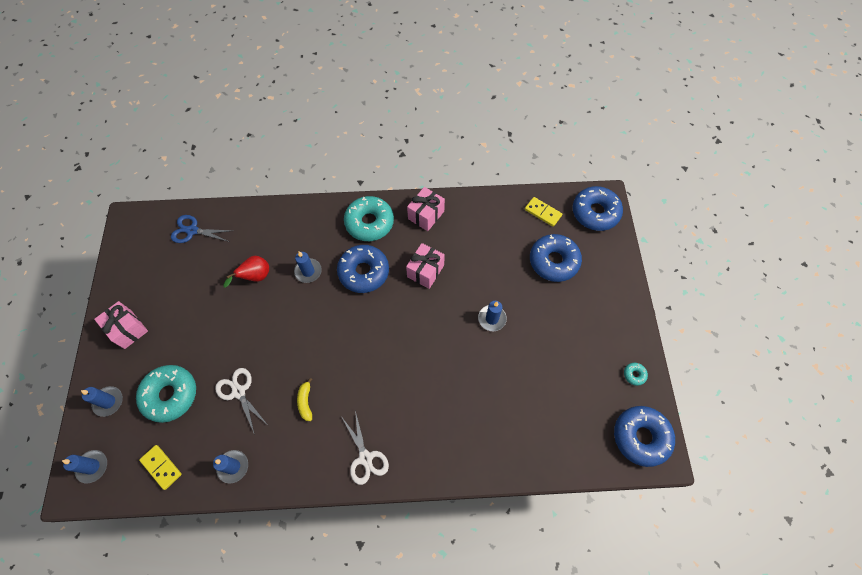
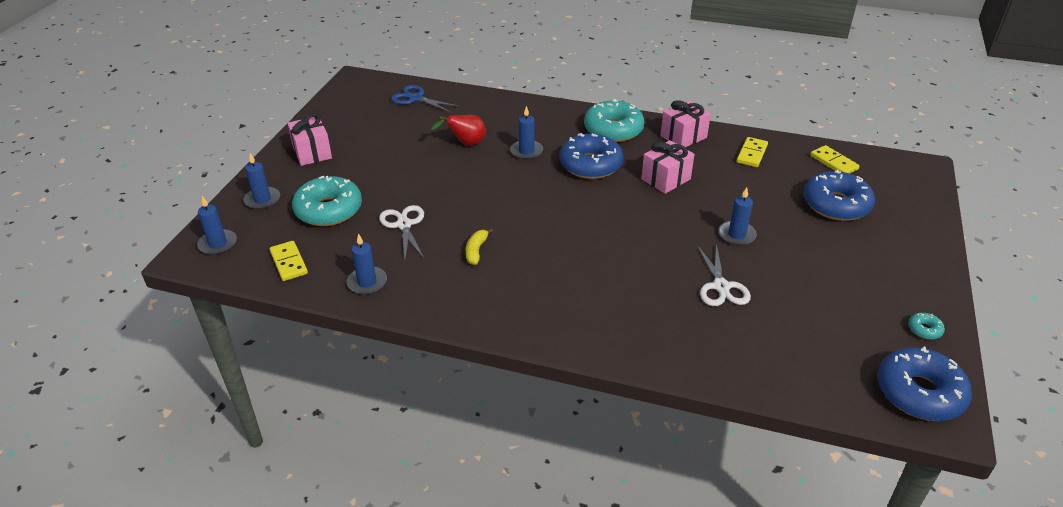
camera: 20 degrees right, 25 degrees down
(365, 458) = (527, 315): white scissors -> white scissors (721, 287)
(482, 220) = (751, 154): none -> yellow domino
(595, 212) = (905, 176): blue donut -> none

